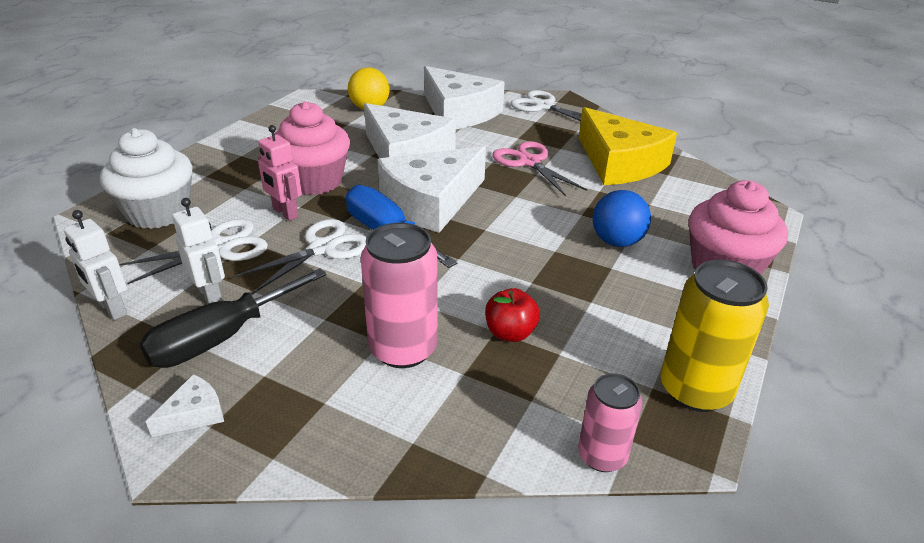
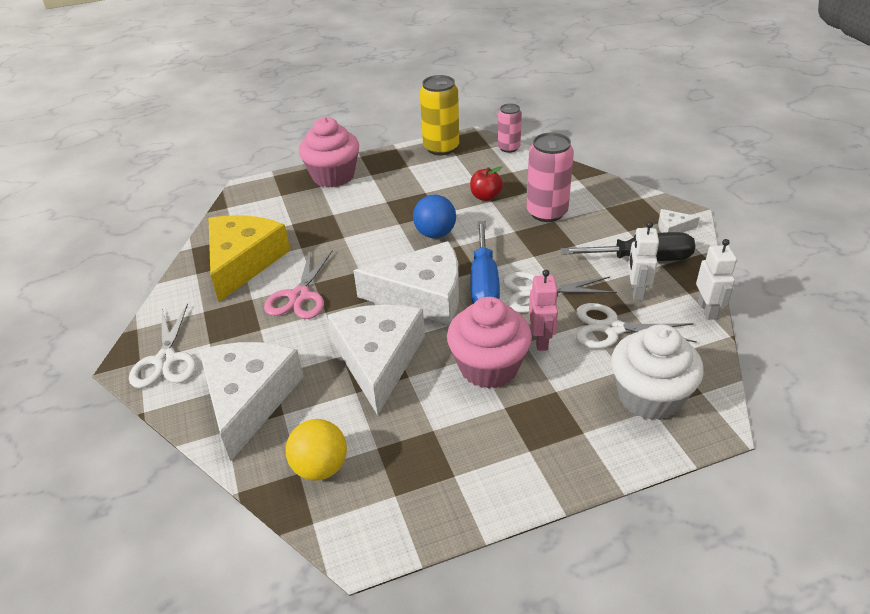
camera: 135 degrees left, 5 degrees up
(617, 242) = (357, 212): blue ball -> blue ball (435, 234)

